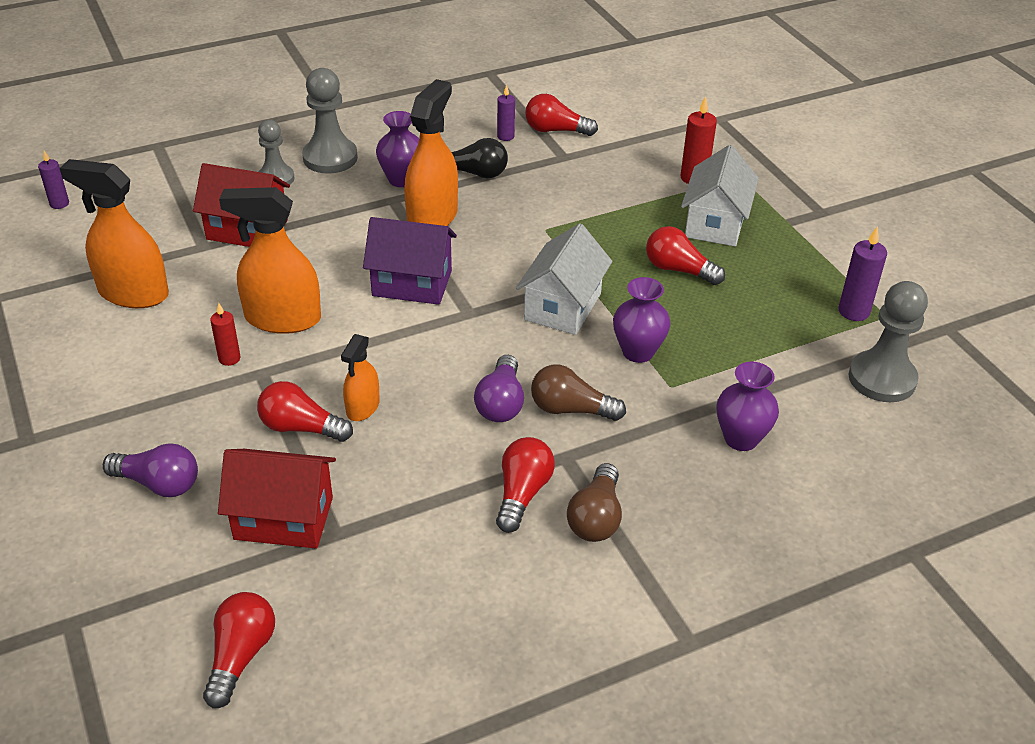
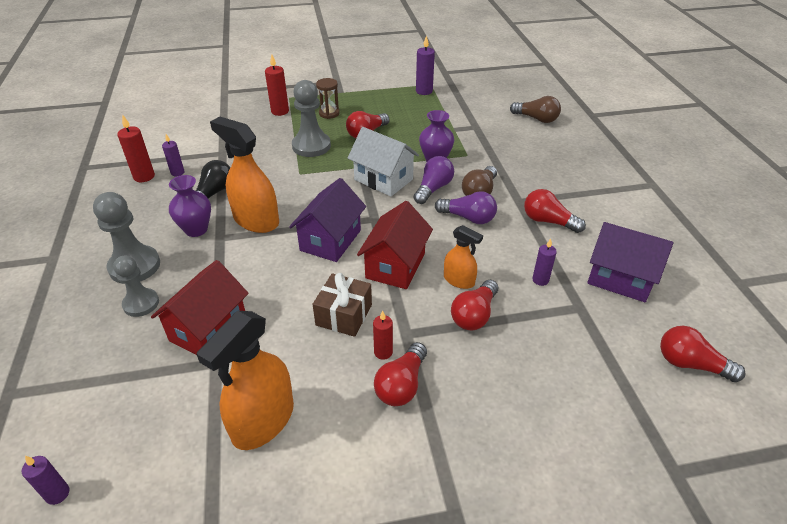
camera: 75 degrees left, 0 degrees up
(159, 484) = (525, 407): purple light bulb -> purple light bulb (433, 188)
(283, 319) = (344, 315): orange spray bottle -> brown gift
(283, 518) = (565, 332): red house -> red house (395, 266)
(381, 489) = (540, 280): none -> purple candle
(405, 582) = (620, 279): none -> purple house
(488, 116) = (144, 176): none -> red candle
(555, 130) = (188, 151): red light bulb -> red light bulb (401, 385)
(596, 518) = (568, 198): brown light bulb -> brown light bulb (536, 119)
(715, 223) = (329, 113): white house -> brown hourglass
(741, 439) = (513, 142): purple vase -> none
(882, 379) = (477, 95): grey pawn -> grey pawn (311, 146)

